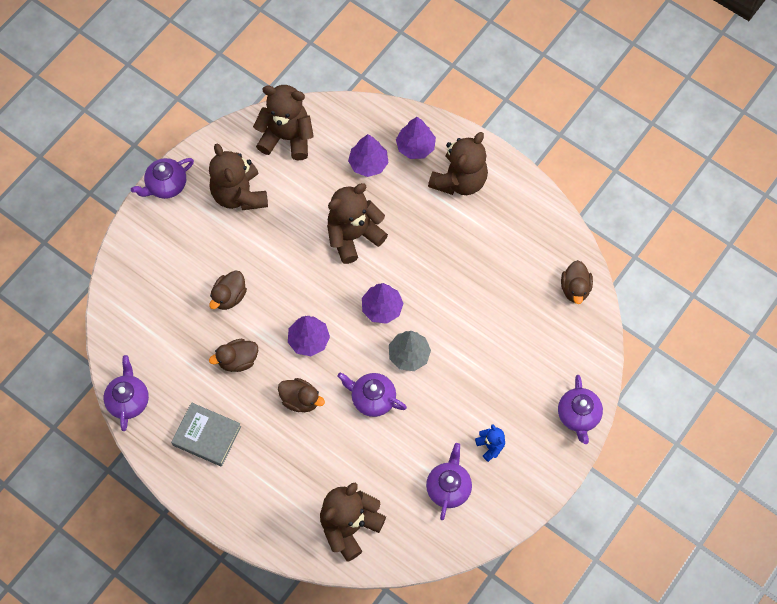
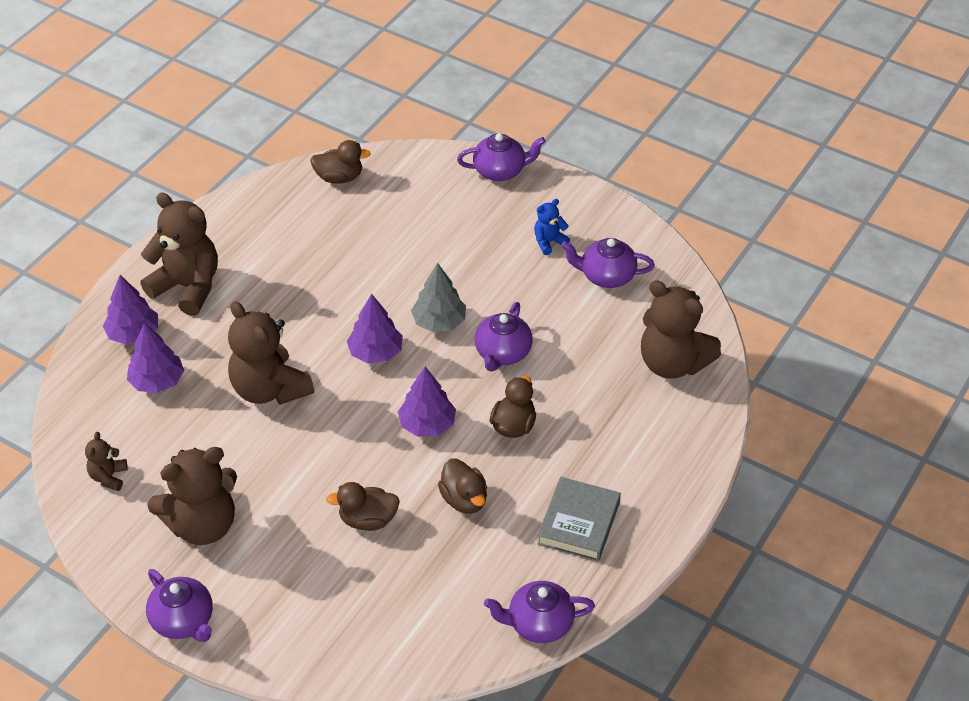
camera: 95 degrees left, 20 degrees down
(229, 296) = (367, 520): brown duck -> brown duck turned 150 degrees clockwise
(287, 137) = (108, 477): brown teddy bear -> brown teddy bear, size x0.47

